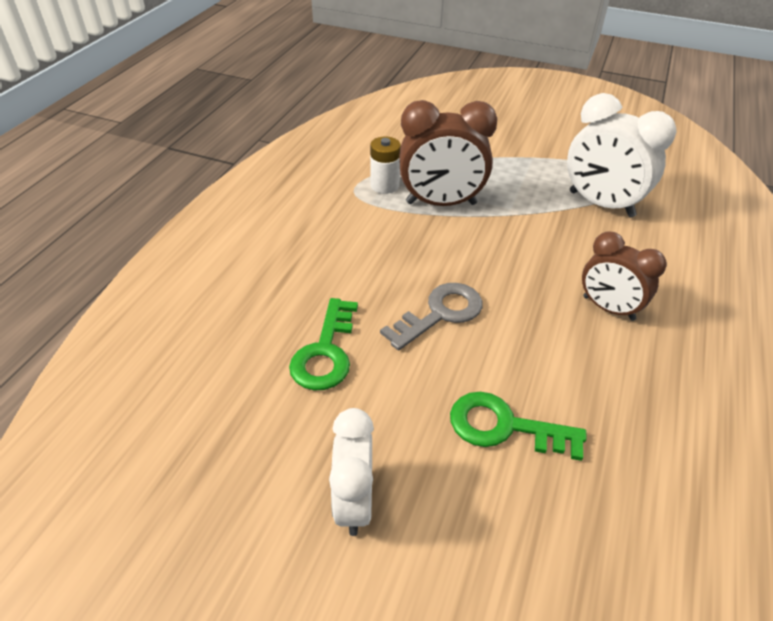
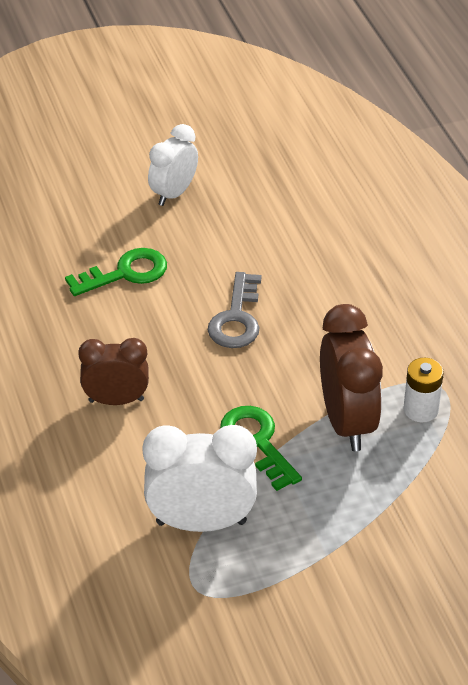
camera: 140 degrees right, 0 degrees up
(325, 352) = (281, 248): green key -> green key (257, 442)
(354, 502) = (173, 193): white clock -> white clock turned 105 degrees counterclockwise
(441, 203) = (347, 422): brown clock -> brown clock turned 120 degrees clockwise

